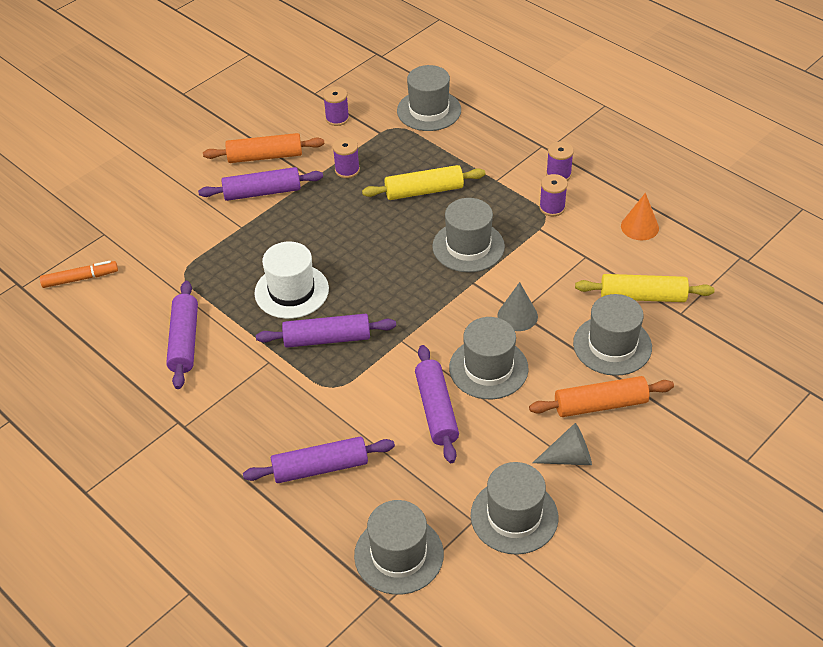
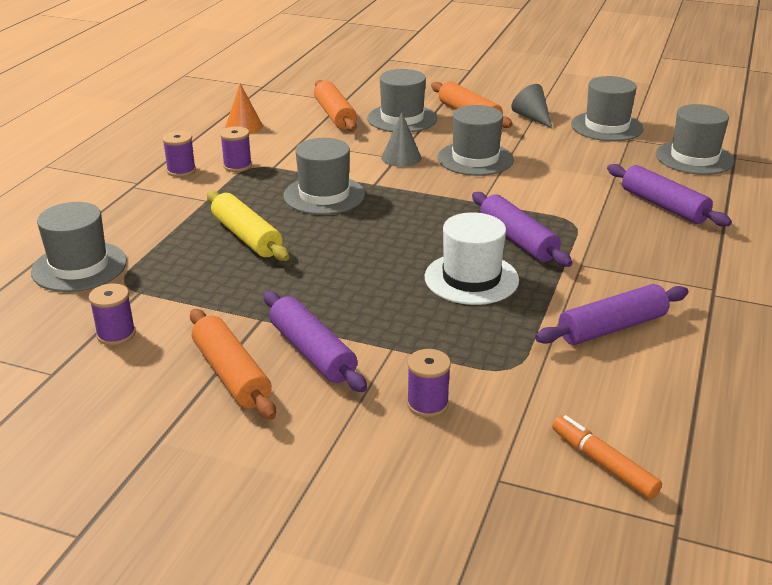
camera: 115 degrees left, 15 degrees down
(347, 170) = (231, 297): purple spool -> purple spool (427, 404)
(436, 410) = (544, 171): purple rolling pin -> none
(642, 296) = (335, 115): yellow rolling pin -> orange rolling pin

